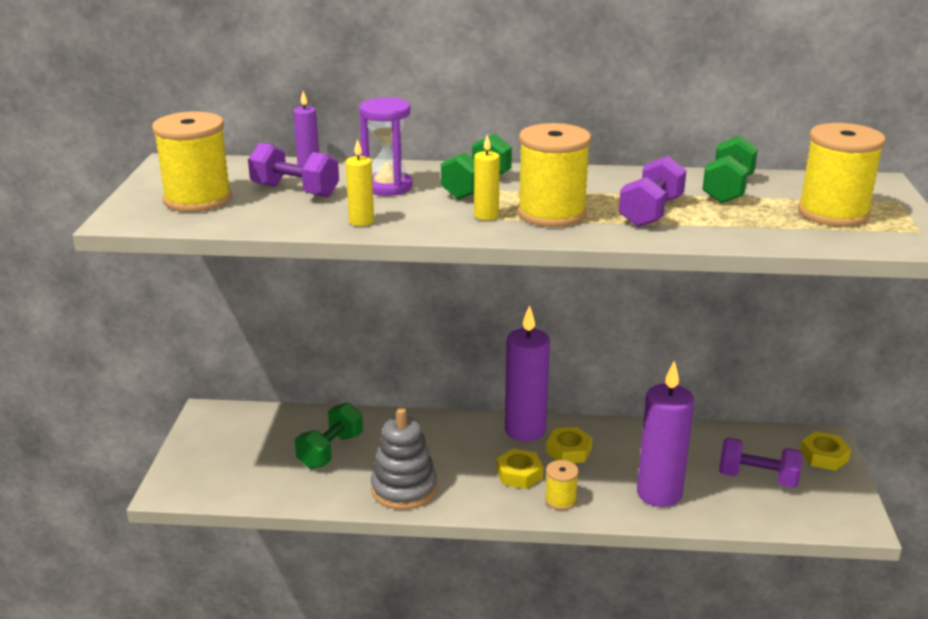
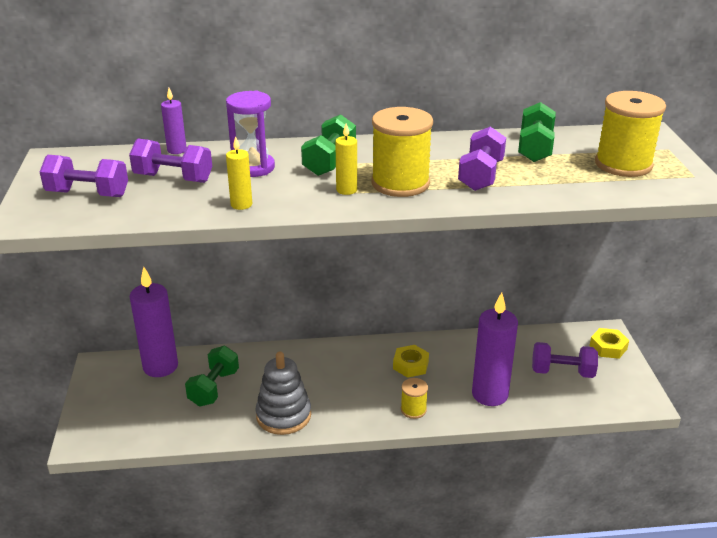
camera: 10 degrees left, 5 degrees up
(197, 199) = (88, 194): yellow spool -> purple dumbbell
(519, 474) = (375, 391): yellow nut -> none
(525, 430) = (371, 351): purple candle -> purple candle (160, 366)

